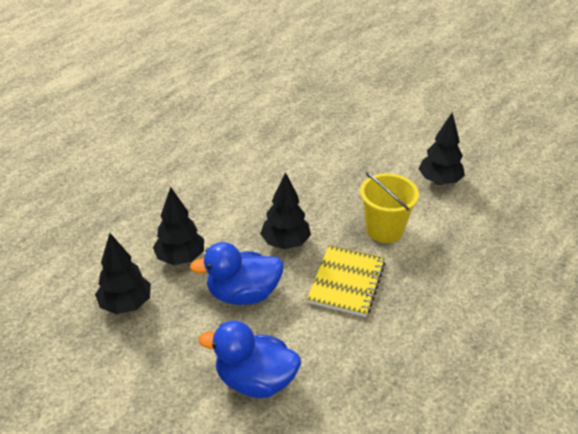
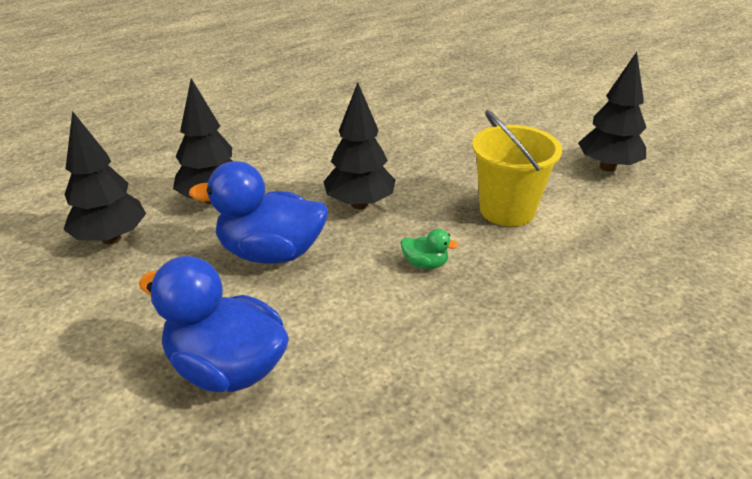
camera: 15 degrees right, 5 degrees down
(346, 282) = (425, 264): yellow notebook -> green duck

